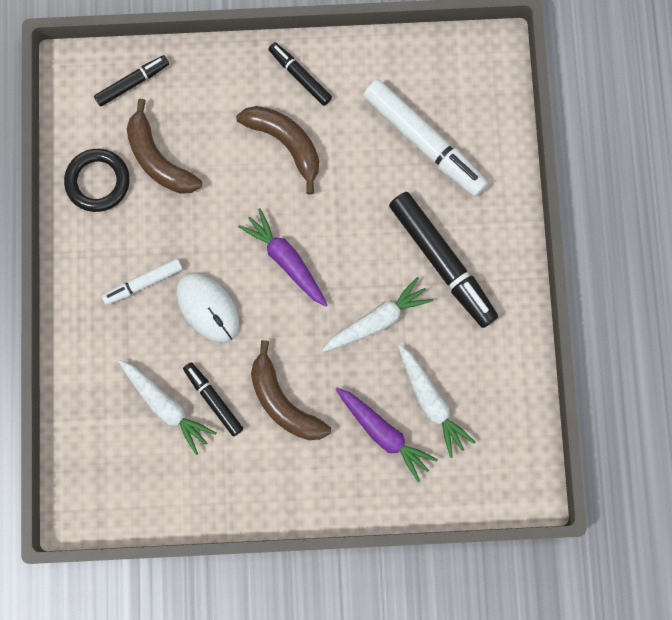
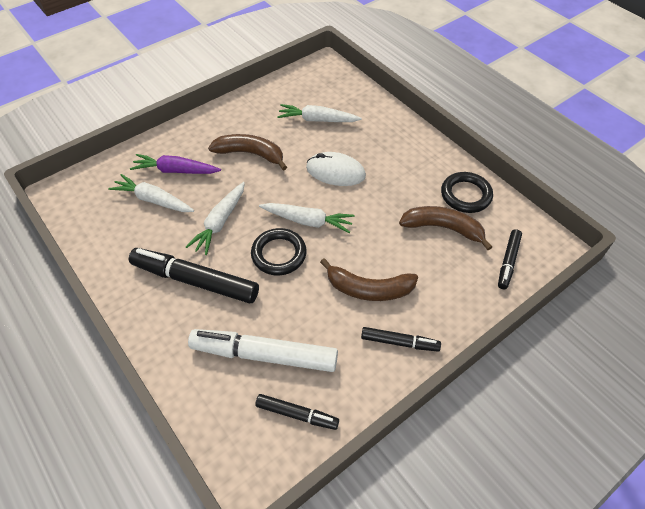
camera: 145 degrees right, 25 degrees down
(143, 283) = (385, 163): white marker -> none
(213, 400) = (293, 135): black marker -> black marker (297, 414)
(286, 260) = (307, 221): purple carrot -> white carrot
(343, 239) = (279, 254): none -> black ring

